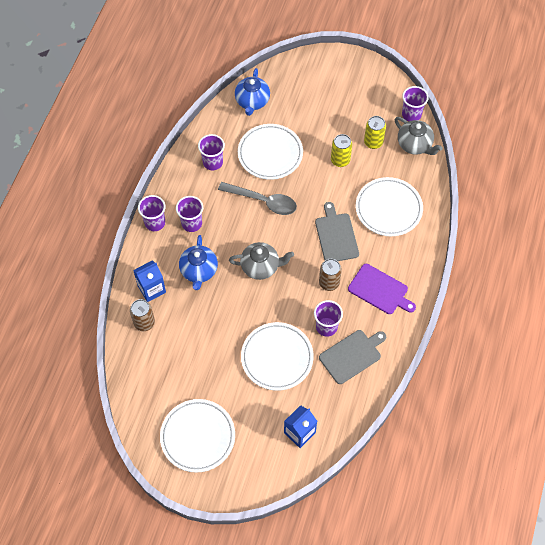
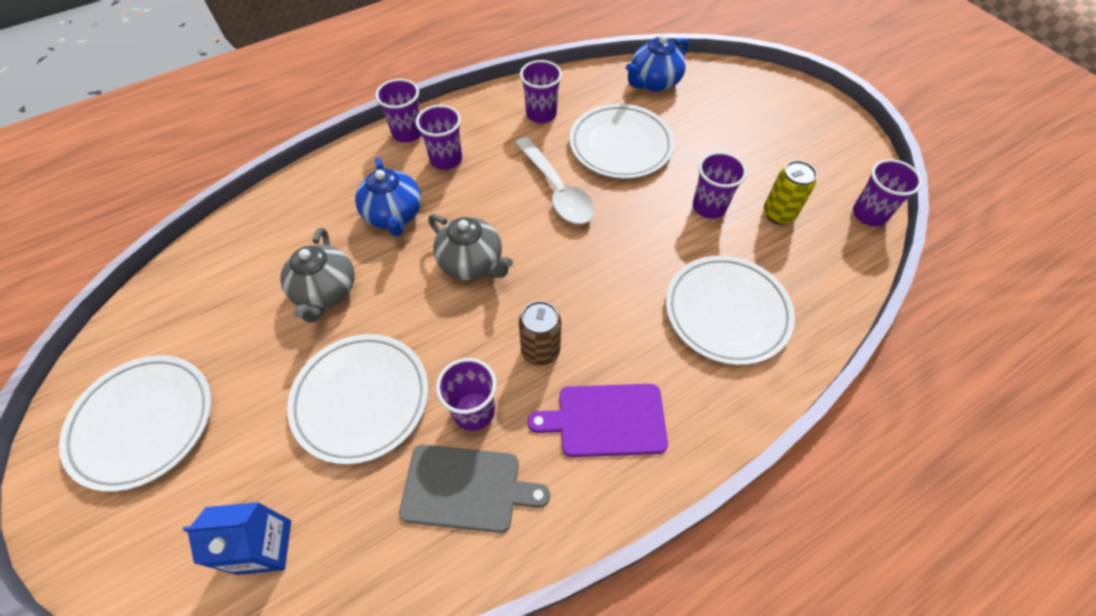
camera: 40 degrees right, 5 degrees down
(144, 323) = (267, 228): brown can -> none
(151, 289) = (320, 197): blue carton -> none
(199, 271) = (394, 215): blue teapot -> blue teapot turned 60 degrees counterclockwise
(263, 201) = (557, 190): grey spoon -> white spoon
(336, 235) = (613, 295): grey cutting board -> none
(340, 160) = (709, 207): yellow can -> purple cup
(380, 290) = (606, 420): purple cutting board -> purple cutting board turned 105 degrees clockwise
(415, 145) = (843, 255): grey teapot -> grey teapot (326, 292)

